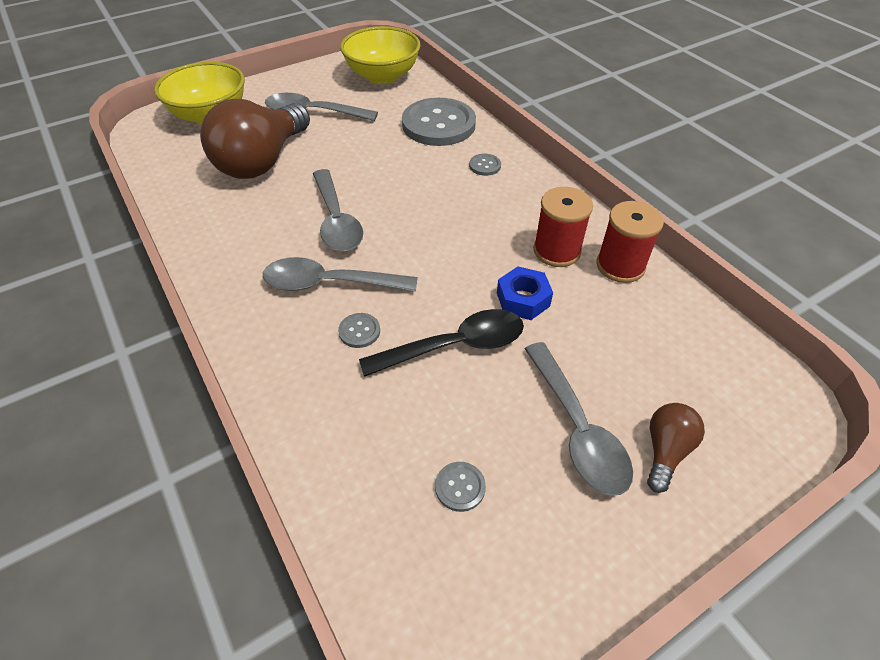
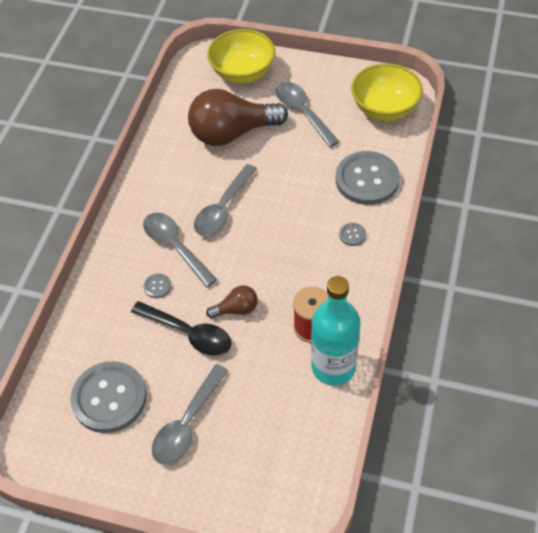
camera: 50 degrees right, 5 degrees up
(460, 487) = (109, 398): grey button -> grey button, size x2.50
(523, 299) = (253, 338): blue nut -> none
(620, 266) = (333, 367): red spool -> turquoise bottle
(665, 451) = (210, 470): brown light bulb -> brown light bulb (236, 309)

